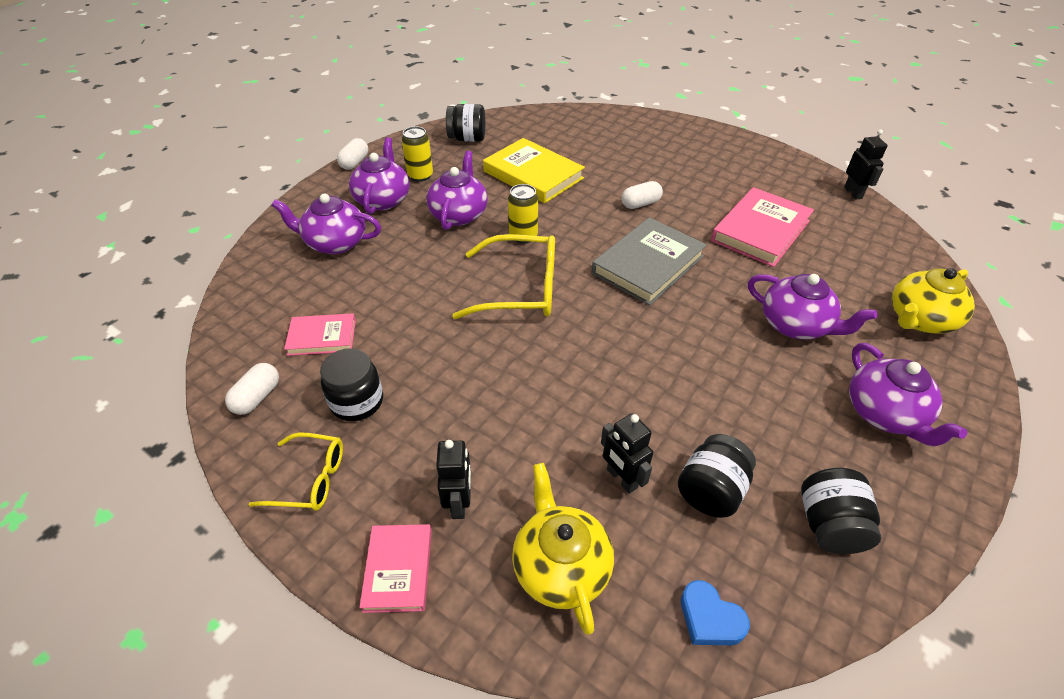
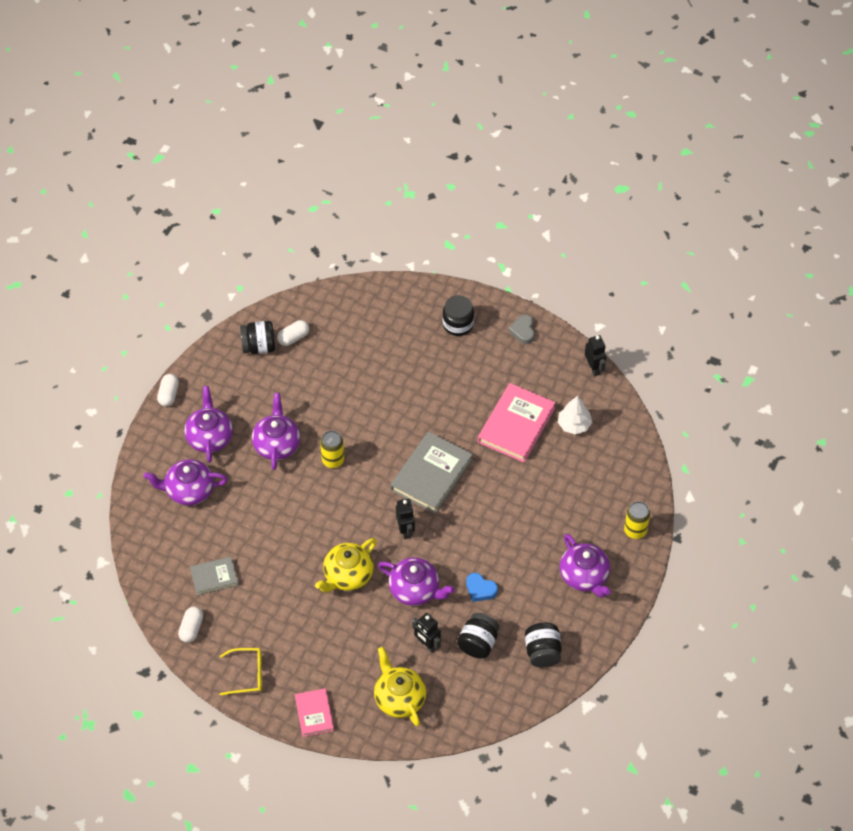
camera: 10 degrees left, 10 degrees up
(322, 337) = (214, 577): pink book -> grey book
(357, 402) = (256, 621): black jar -> black jar (458, 324)
(420, 176) = (231, 403): yellow can -> yellow can (635, 531)
(459, 503) = (337, 673): black robot -> black robot (405, 530)
(521, 289) = (342, 513): yellow glasses -> none
(533, 175) = (327, 387): yellow book -> none
(640, 204) = (421, 409): white capsule -> white capsule (293, 338)
(710, 618) = (478, 710): blue heart -> blue heart (480, 589)
(763, 156) = (523, 331): none -> grey heart
(795, 325) = (536, 515): purple teapot -> purple teapot (415, 590)
(836, 238) = (574, 424): none -> white tree
(919, 319) = (620, 496): yellow teapot -> yellow teapot (347, 575)

